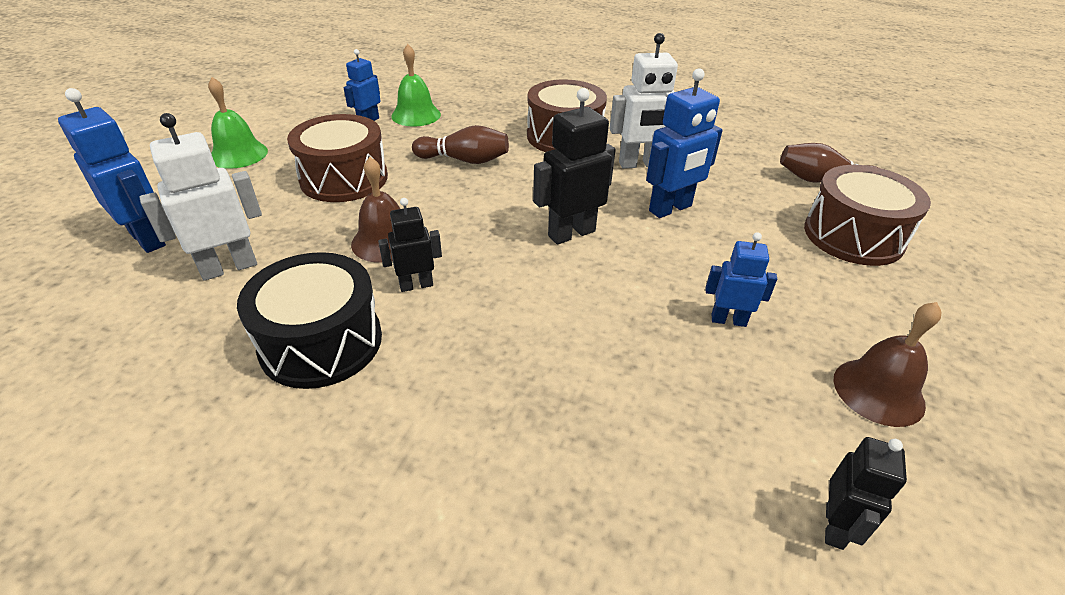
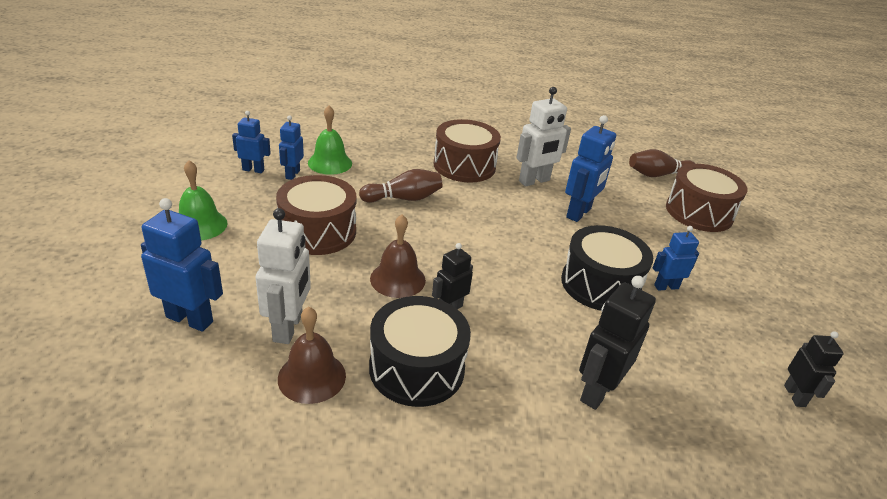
camera: 25 degrees left, 5 degrees down
(229, 267) = (288, 328): white robot -> white robot turned 150 degrees clockwise
(334, 112) = (253, 170): none -> blue robot
(571, 233) = (527, 245): black robot -> black robot (597, 391)
(632, 297) = (600, 284): none -> black drum
(878, 391) = (770, 312): brown bell -> brown bell (312, 377)

